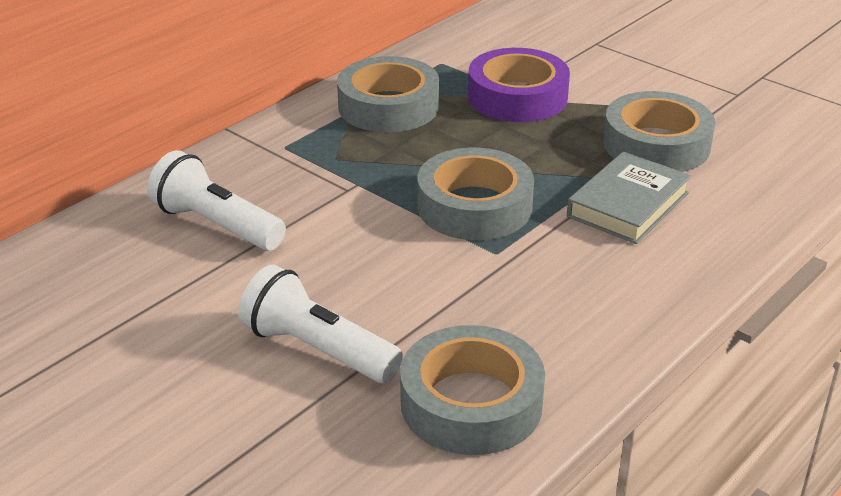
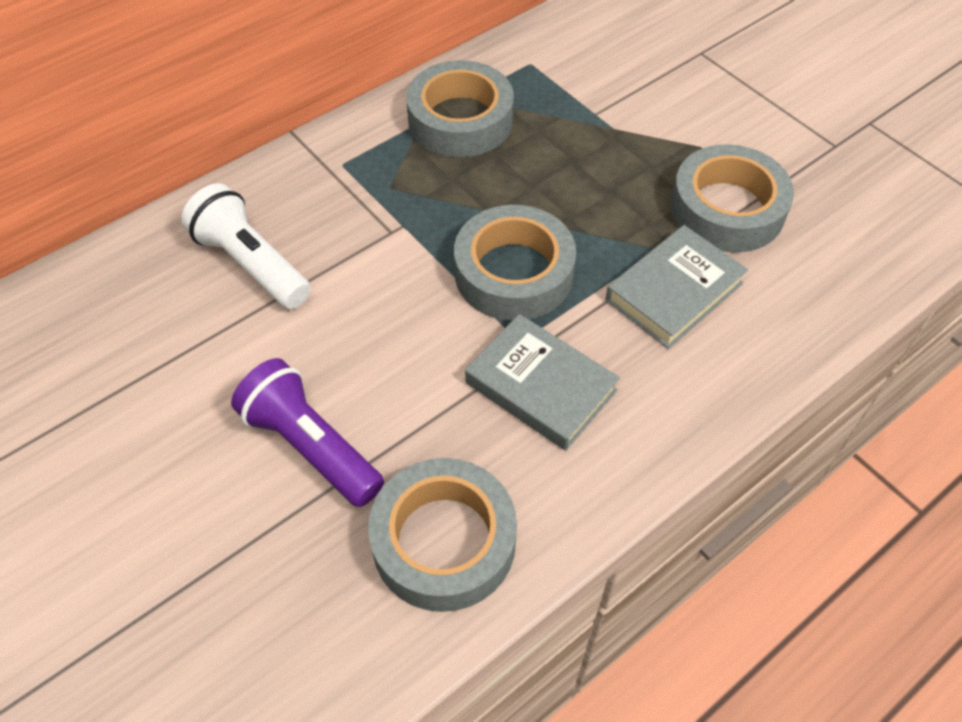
camera: 10 degrees right, 20 degrees up
(318, 349) = (311, 446): white flashlight -> purple flashlight
(517, 97) = (597, 122): purple tape -> none
(527, 283) = (541, 386): none -> grey book

